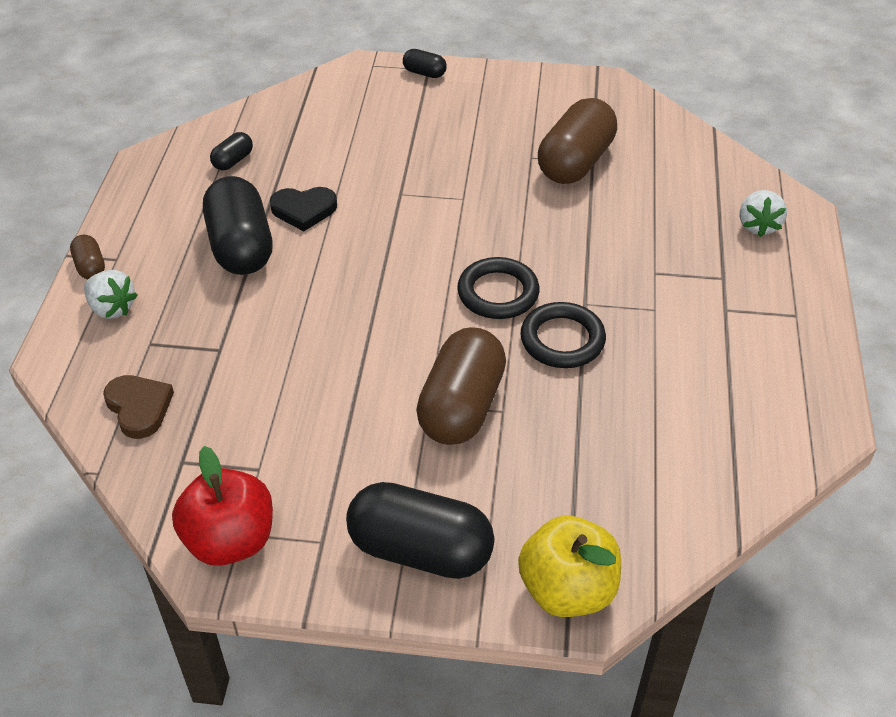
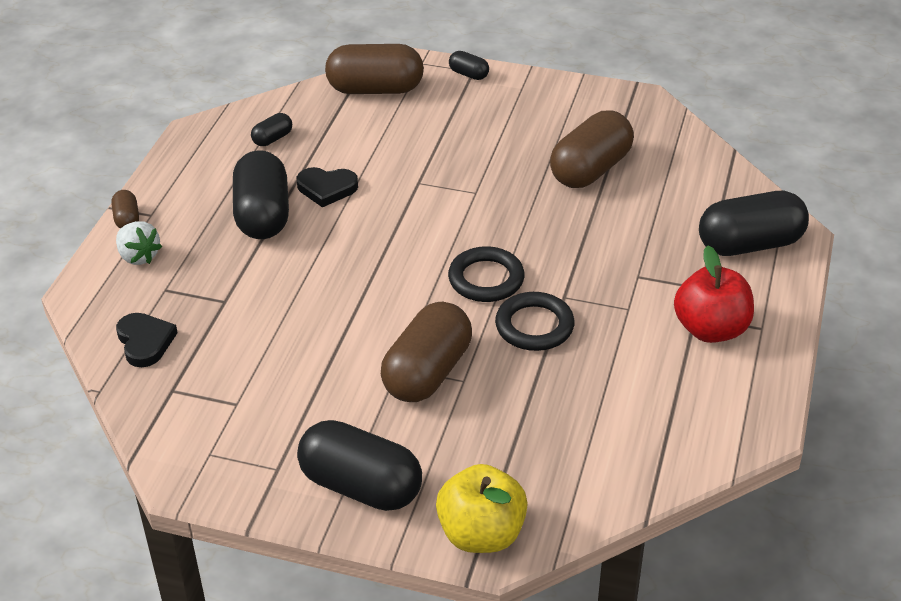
camera: 10 degrees right, 5 degrees down
(139, 408) = (145, 342): brown heart -> black heart
(230, 540) = (199, 458): red apple -> red apple (711, 329)
(331, 97) = (375, 89): none -> brown capsule
(758, 226) = (750, 244): white strawberry -> black capsule

